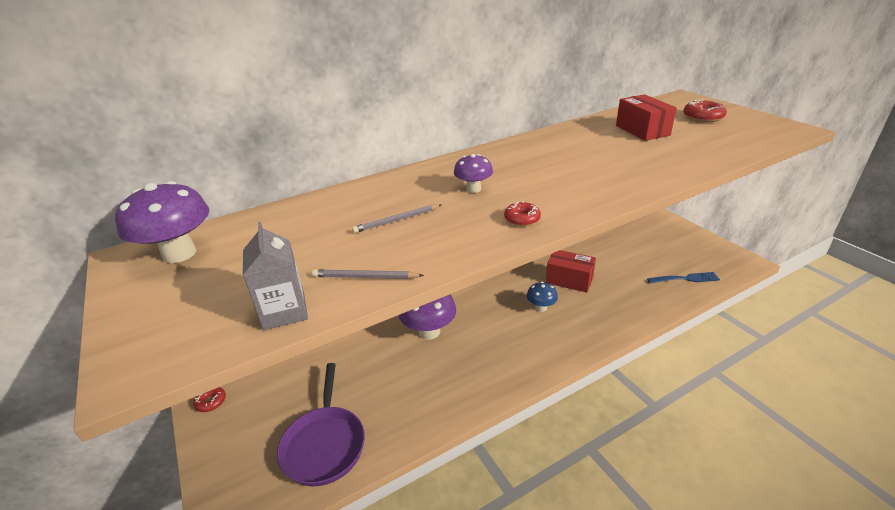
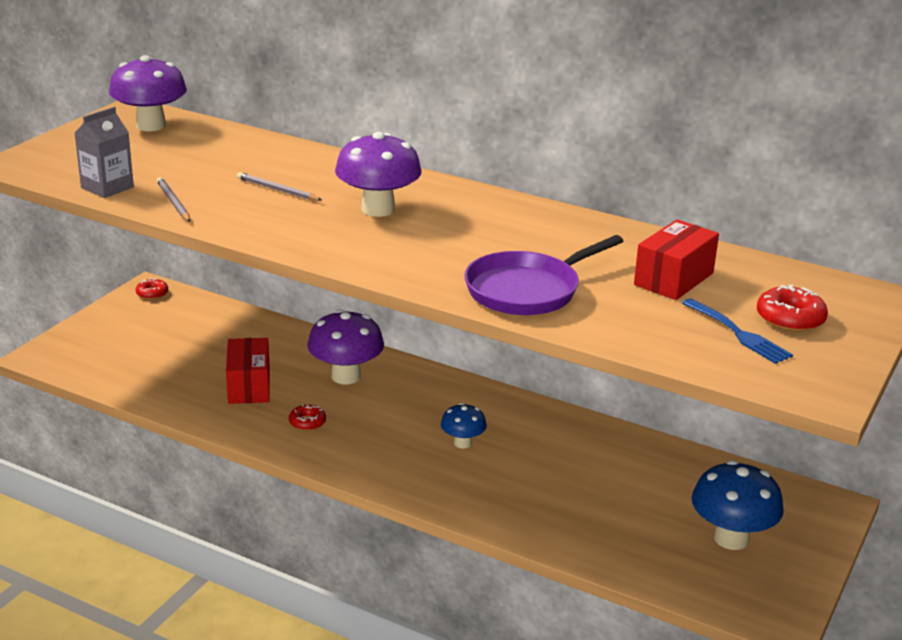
camera: 55 degrees right, 5 degrees down
(324, 444) = (147, 370): purple pan -> purple pan (527, 290)
(473, 189) = (378, 209): purple mushroom -> purple mushroom, size x1.78
(522, 219) = (333, 245): red donut -> red donut (307, 422)
(569, 280) = (547, 453): red box -> red box (249, 386)
(674, 251) = (731, 538): none -> blue mushroom
(685, 279) = (657, 559): blue fork -> blue fork (738, 333)

